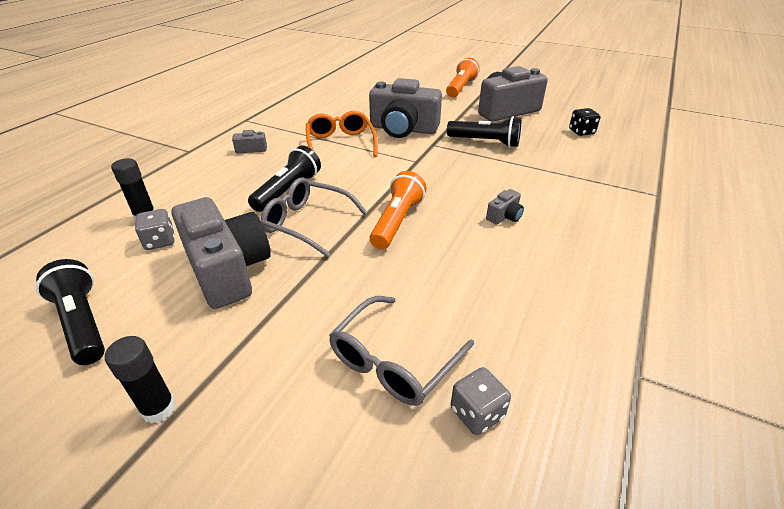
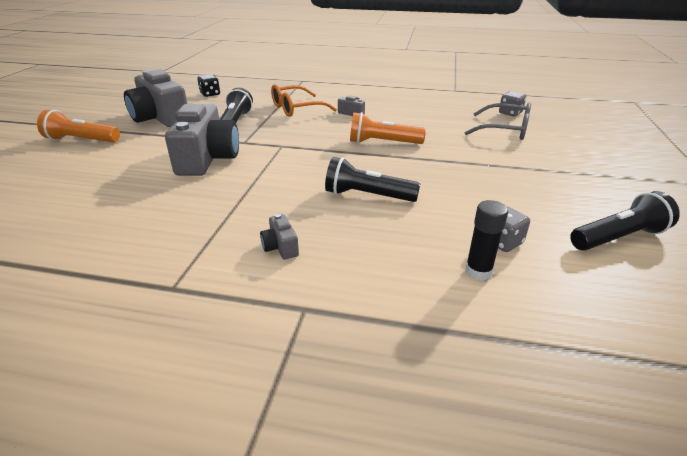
camera: 105 degrees left, 5 degrees down
(82, 323) = (618, 238): black flashlight -> black flashlight turned 150 degrees counterclockwise
(158, 408) = (614, 180): black glue stick -> none
(228, 269) = (497, 193): grey camera -> none
(307, 223) = (412, 175): grey glasses -> none
(340, 143) = (250, 187): orange glasses -> orange glasses (296, 109)

